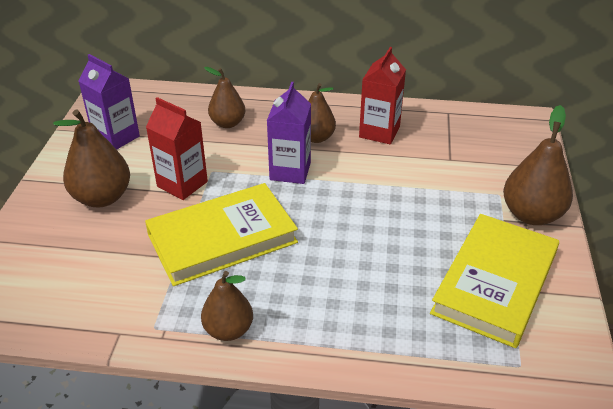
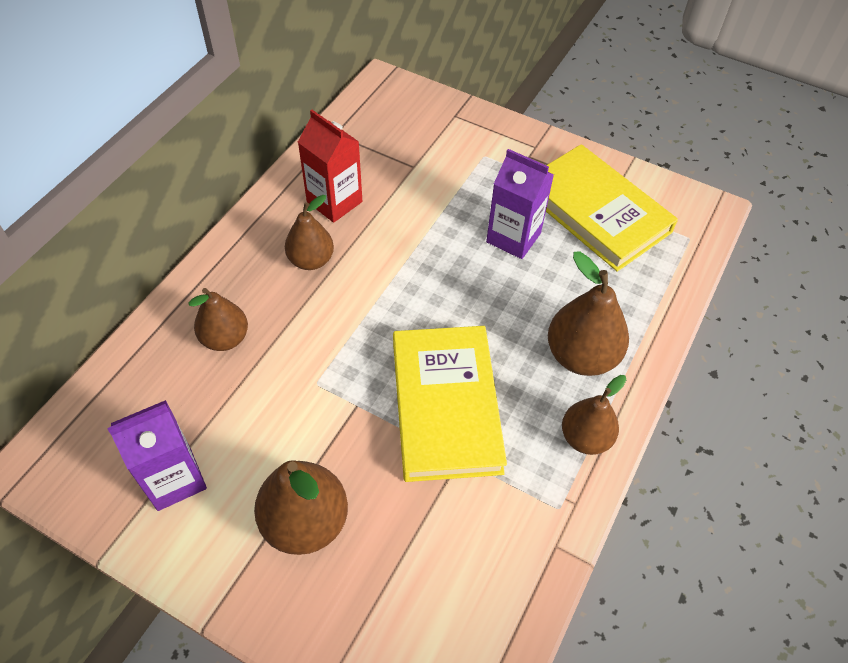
camera: 70 degrees left, 15 degrees up
(182, 184) = (325, 422): red carton -> none
(290, 171) = (360, 305): purple carton -> purple carton (513, 237)
(531, 215) = (522, 148): brown pear -> brown pear (581, 356)

